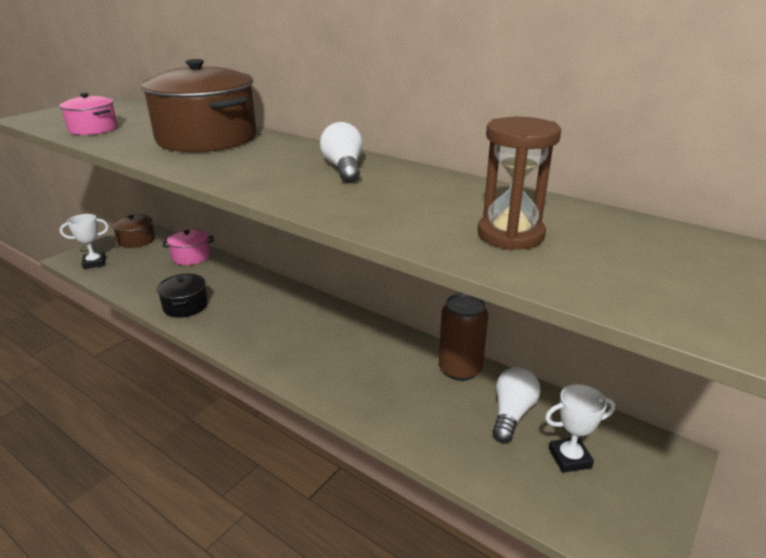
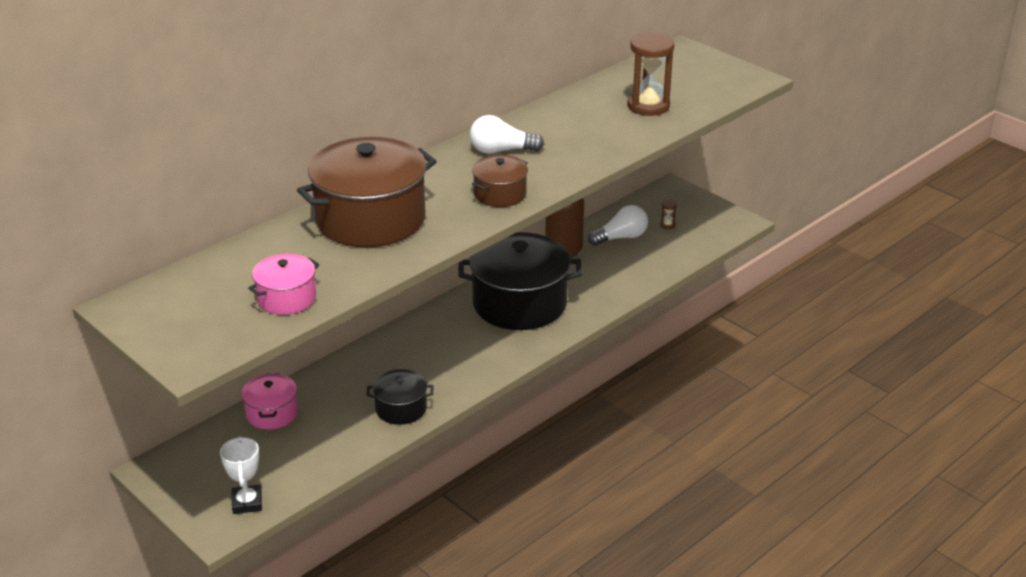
camera: 80 degrees left, 5 degrees up
(136, 240) = (188, 471): brown pot -> brown pot (500, 194)
(348, 350) = (519, 303): none -> black pot
(512, 413) = (621, 237): white light bulb -> white light bulb turned 120 degrees clockwise
(569, 458) = (667, 225): white trophy -> brown hourglass

